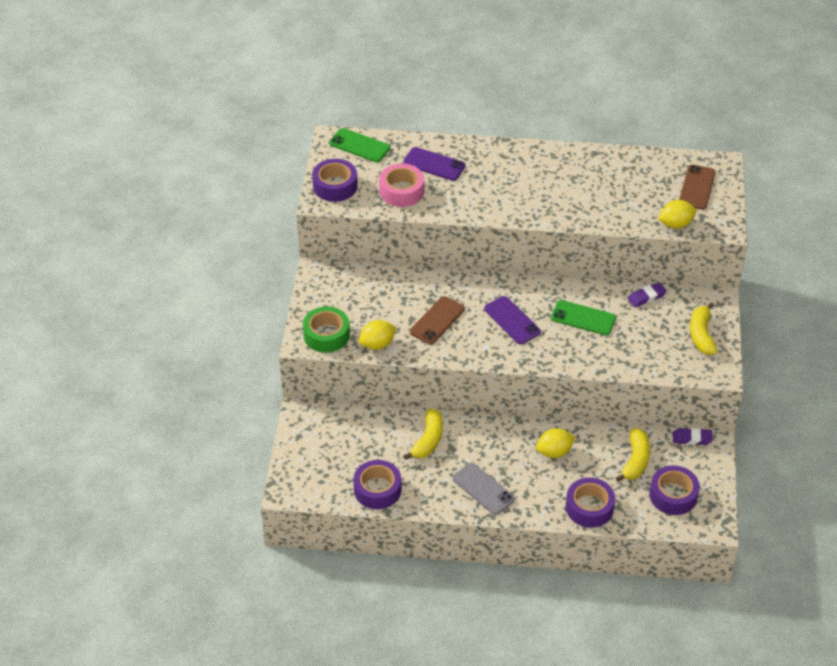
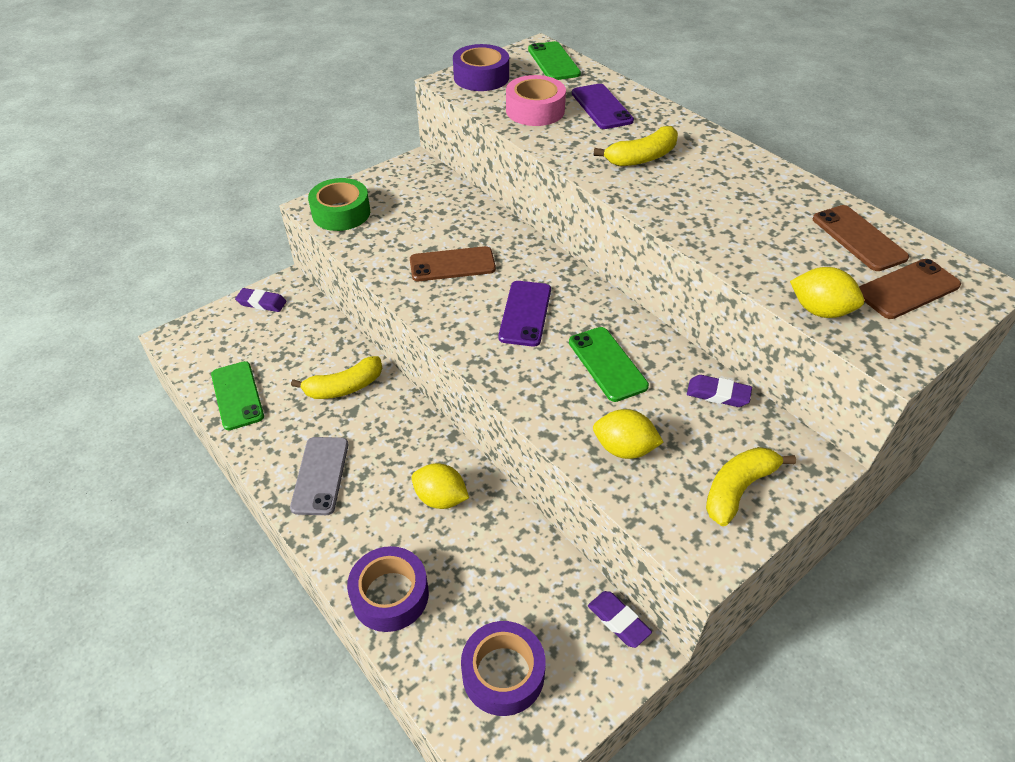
camera: 45 degrees right, 0 degrees up
(304, 433) = (262, 303): none -> purple eraser
(377, 344) = (368, 248): yellow lemon -> yellow lemon (624, 449)
(377, 489) = (237, 395): purple tape -> green phone
(635, 460) = (514, 587): yellow banana -> yellow banana (641, 158)
(650, 171) = (858, 238): none -> brown phone

